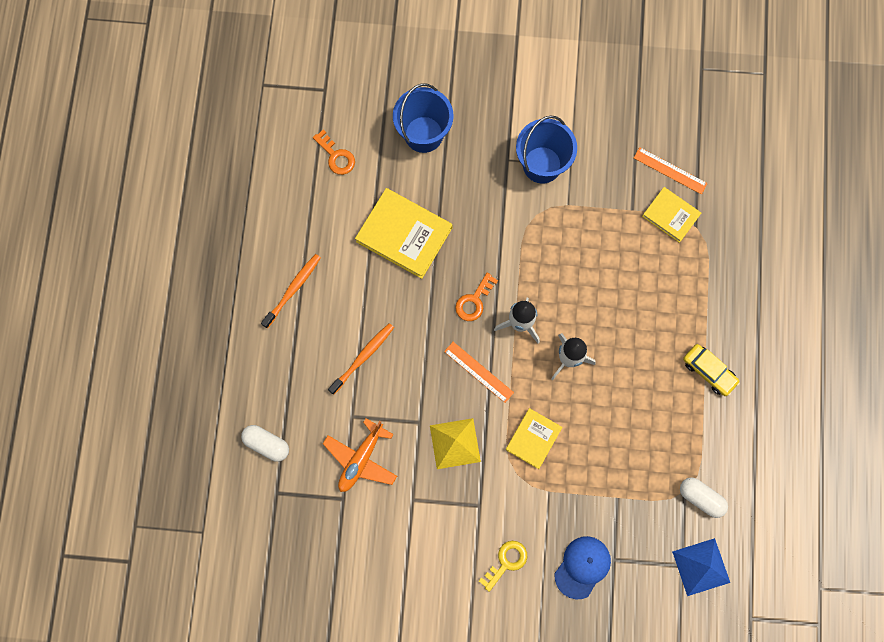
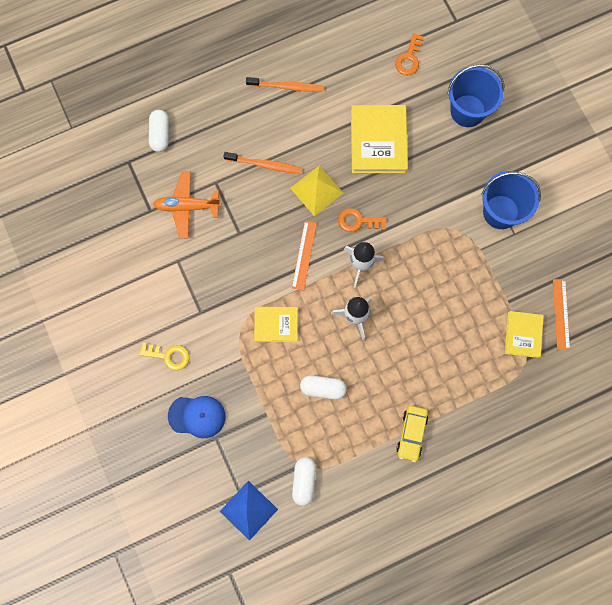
camera: 60 degrees right, 0 degrees up
(455, 443) = (238, 268): yellow pyramid -> yellow pyramid (316, 190)
(621, 429) = (323, 388): none -> white capsule

